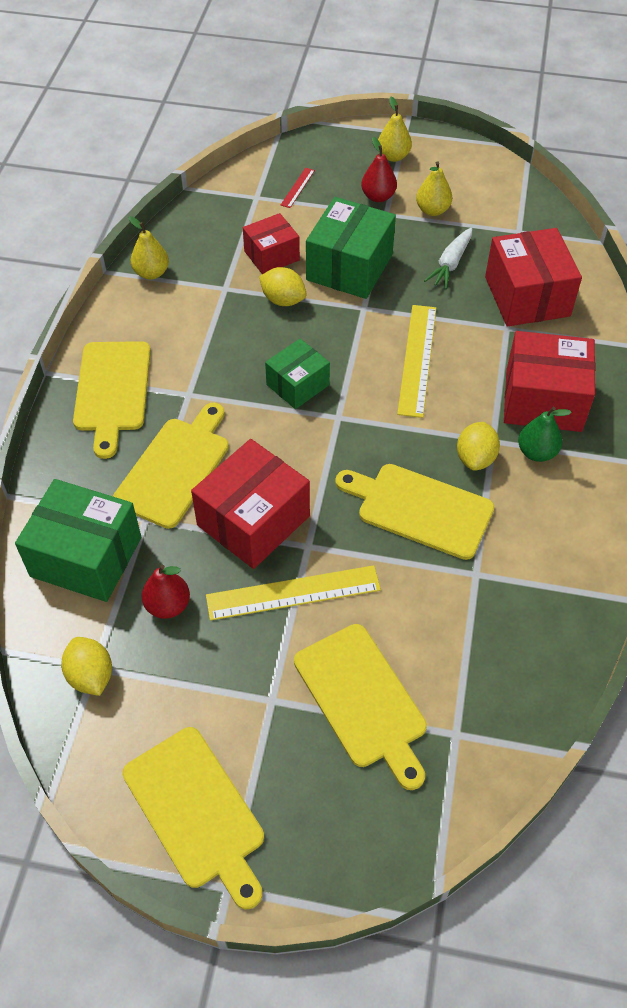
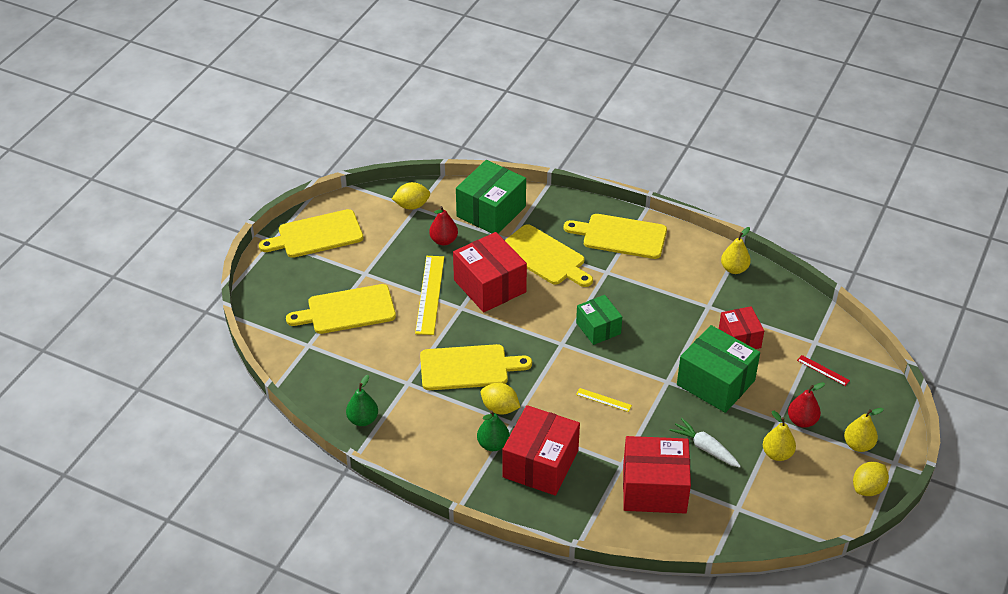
camera: 105 degrees right, 10 degrees down
(283, 300) = (687, 336): yellow lemon -> yellow lemon (868, 488)
(417, 359) = (603, 400): yellow ruler -> yellow ruler, size x0.48
(420, 509) = (468, 368): yellow cutting board -> yellow cutting board turned 45 degrees clockwise
(565, 610) = (363, 420): none -> green pear

